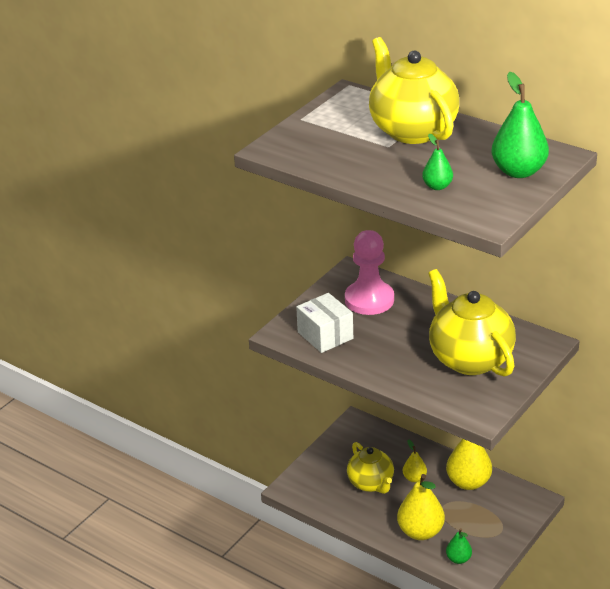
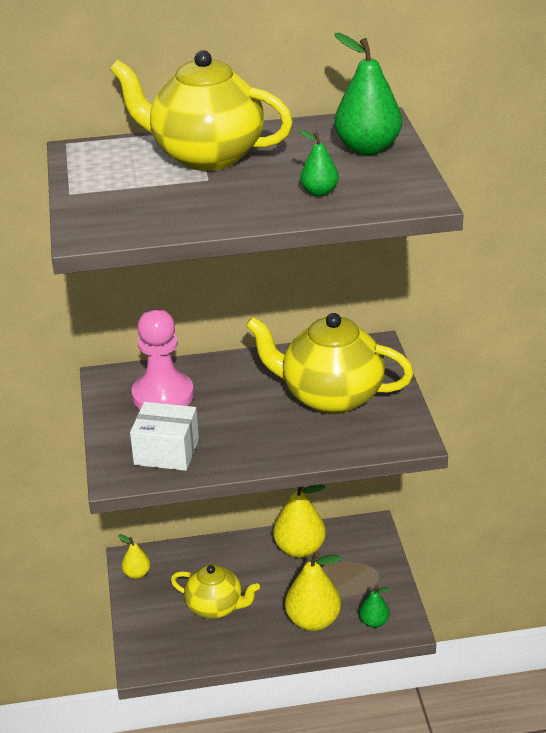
camera: 45 degrees left, 0 degrees up
(414, 478) = (248, 576): yellow pear -> yellow pear (137, 574)

